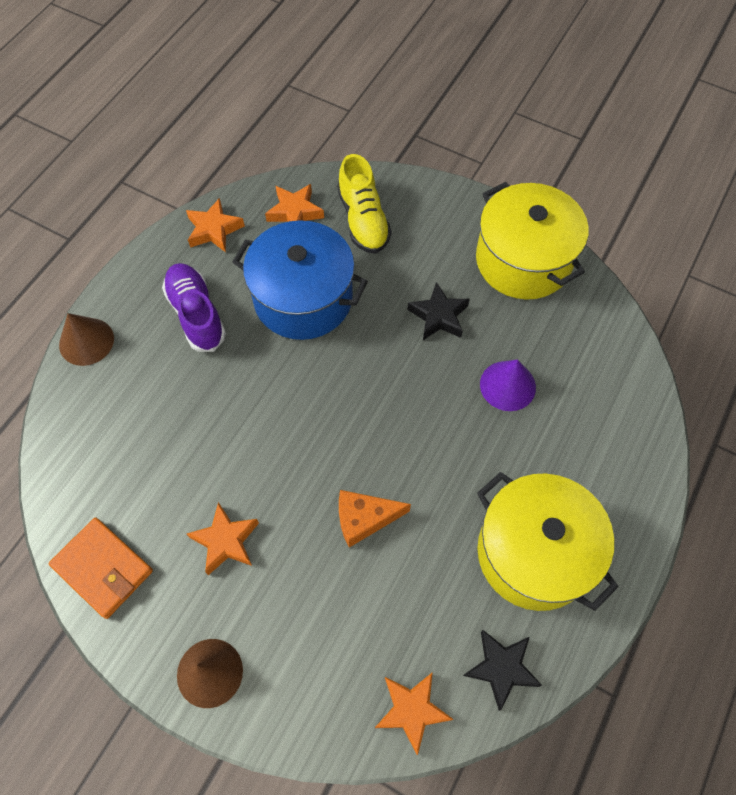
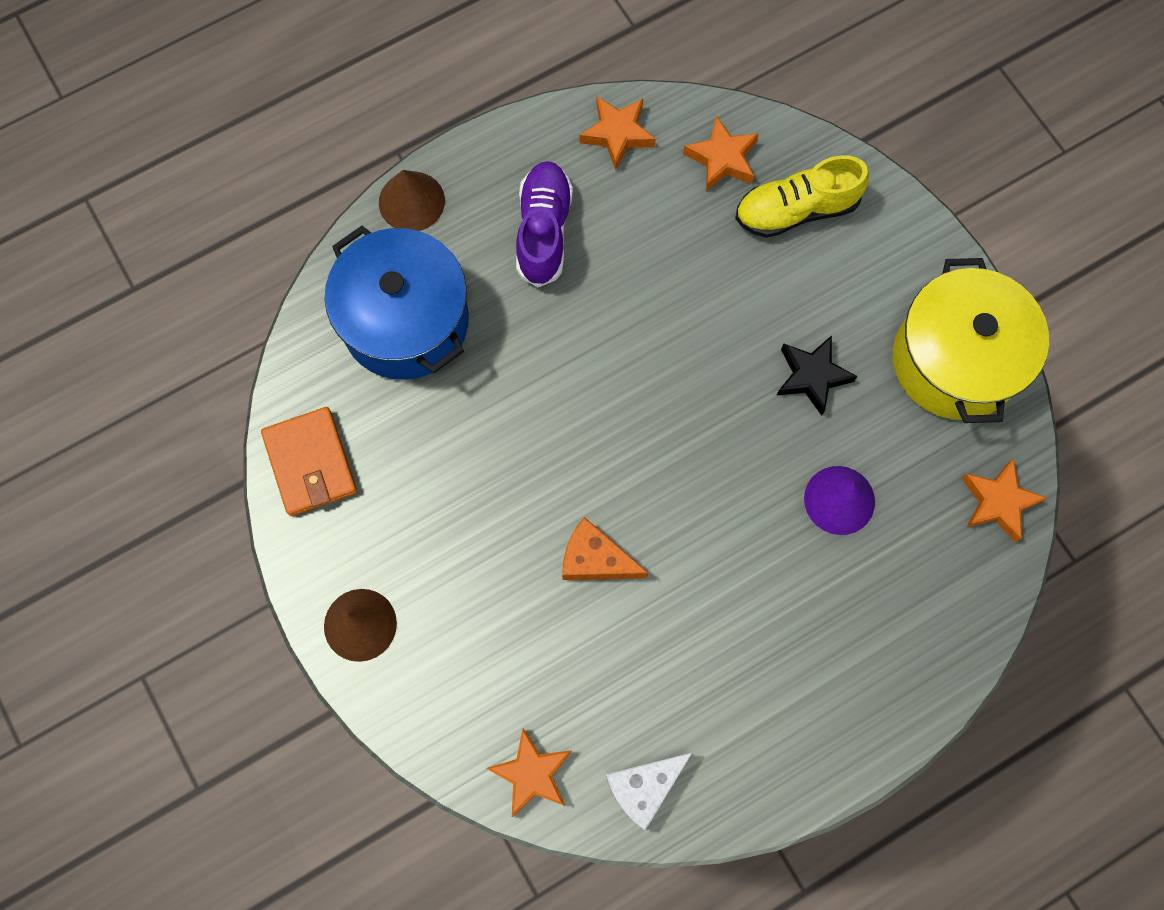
camera: 30 degrees right, 10 degrees up
(226, 541) = (443, 503): orange star -> orange star (998, 502)
(303, 298) = (671, 273): blue pot -> blue pot (405, 321)
(363, 220) = (796, 210): yellow shoe -> yellow shoe turned 60 degrees clockwise
(501, 668) = (644, 787): black star -> white cheese
(534, 553) = (750, 695): yellow pot -> none

